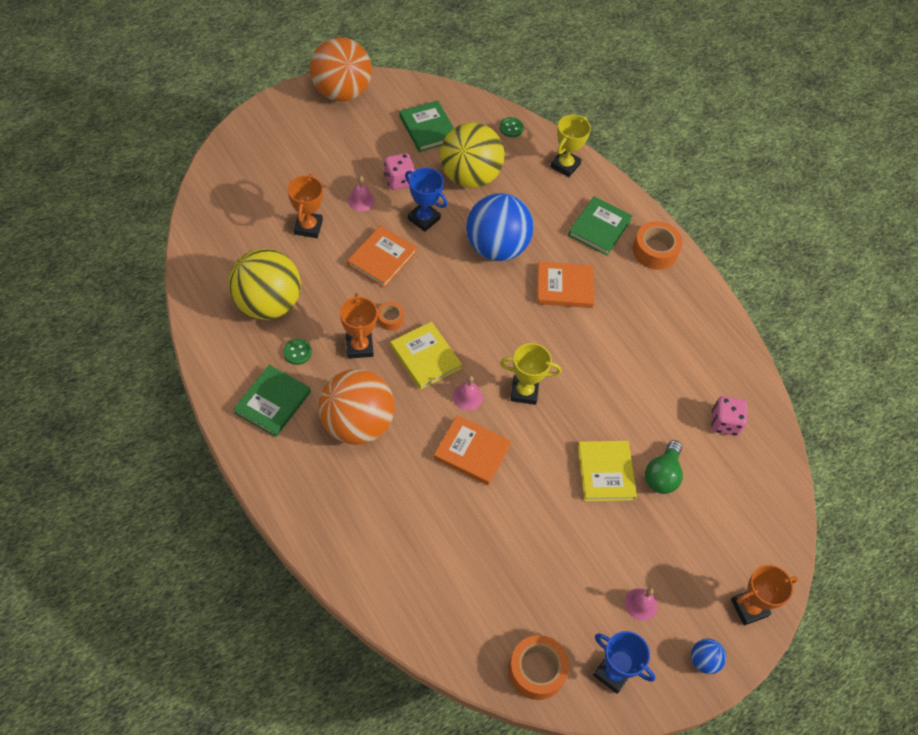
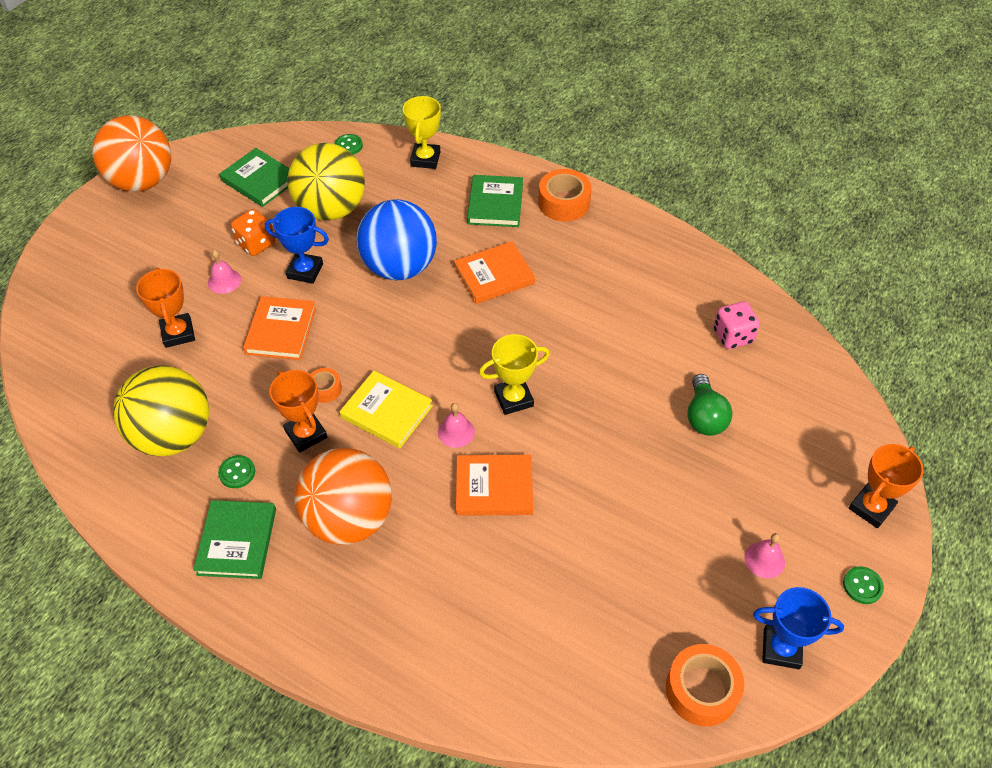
camera: 20 degrees left, 5 degrees down
(399, 180) = (256, 244): pink dice -> orange dice
(606, 472) = (646, 441): yellow book -> none
(703, 661) = (862, 586): blue ball -> green button

